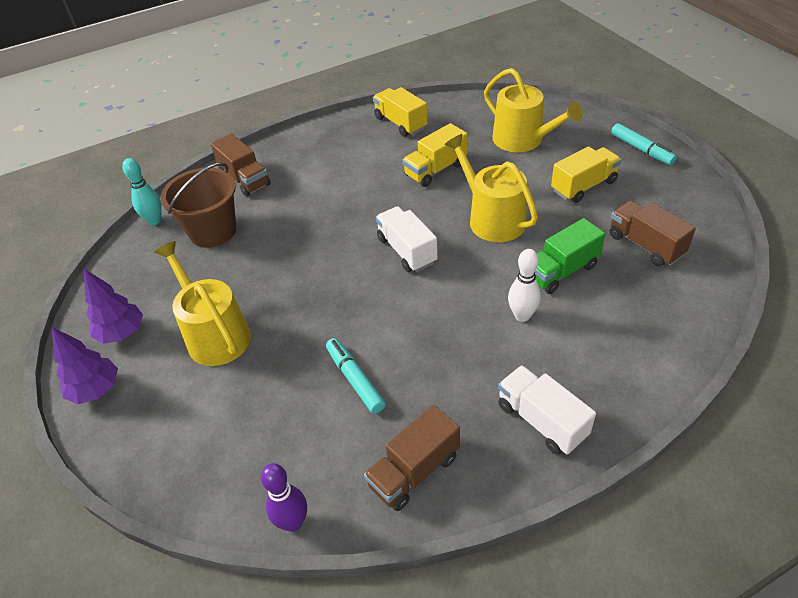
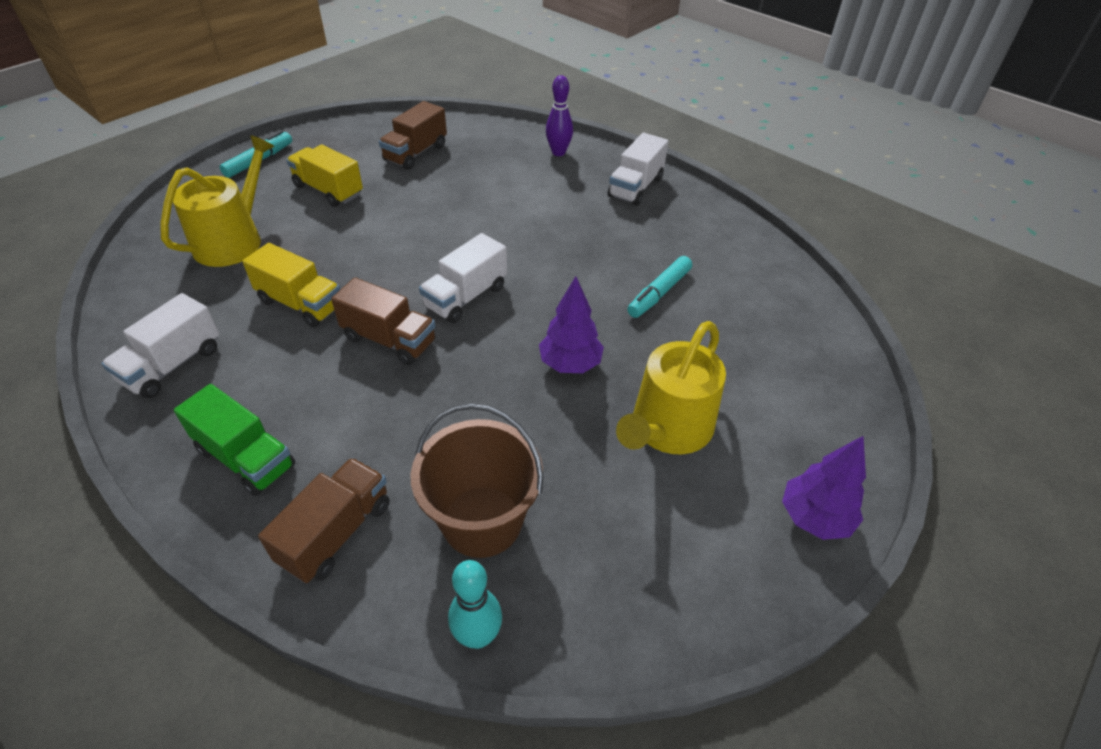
camera: 115 degrees left, 0 degrees up
(122, 333) = (722, 540): purple tree -> purple tree (570, 364)
(293, 522) = (813, 292): purple bowling pin -> purple bowling pin (558, 152)
(400, 123) = (173, 365): yellow truck -> white truck
(414, 471) = (722, 239): brown truck -> brown truck (389, 340)
(492, 218) = (394, 244): yellow watering can -> none
(522, 316) = (531, 208): white bowling pin -> none
(561, 271) = (465, 193): green truck -> green truck (246, 458)

